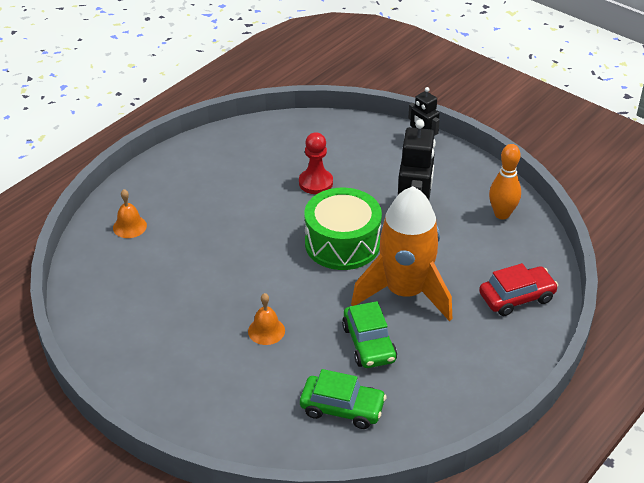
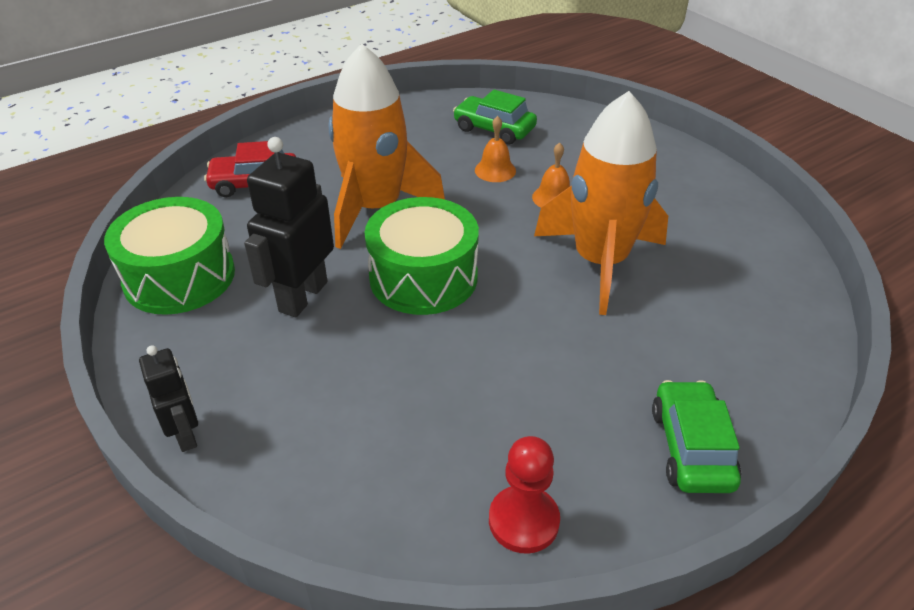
camera: 165 degrees left, 0 degrees up
(129, 226) = (744, 361): orange bell -> orange bell (495, 170)
(222, 277) = (600, 262): none -> orange rocket
(316, 183) = (421, 383): red pawn -> red pawn (523, 521)
(369, 343) = (444, 170): green car -> green car (691, 447)
(502, 214) = (179, 277): orange bowling pin -> green drum

